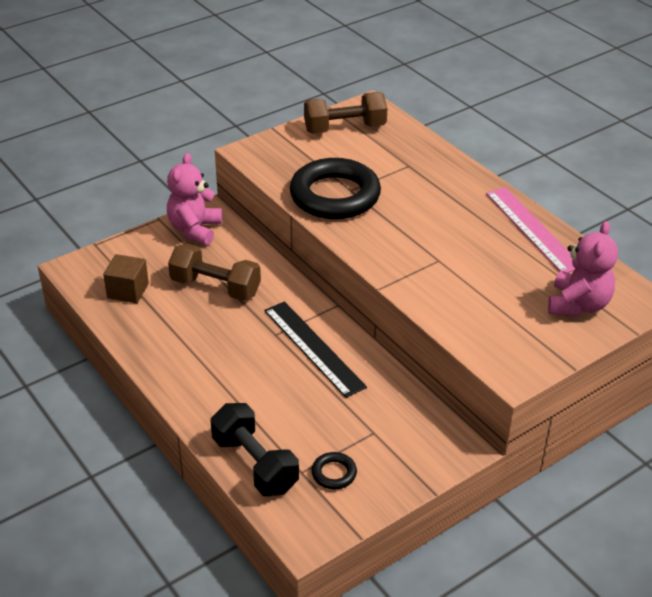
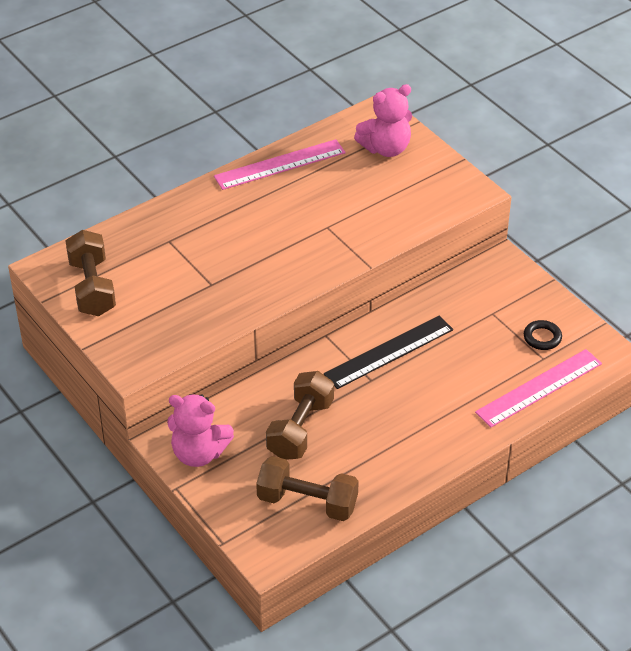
camera: 90 degrees left, 5 degrees up
(128, 291) = (307, 502): brown cube -> brown dumbbell
(255, 464) = (539, 388): black dumbbell -> pink ruler
(335, 195) = (222, 295): black ring -> none
(578, 305) = (386, 148): pink teddy bear -> pink teddy bear turned 135 degrees clockwise

